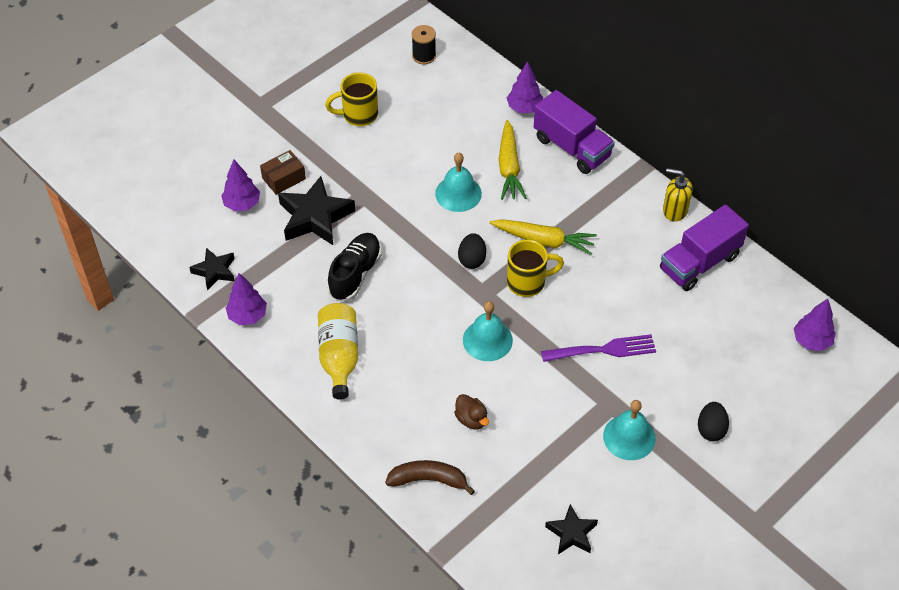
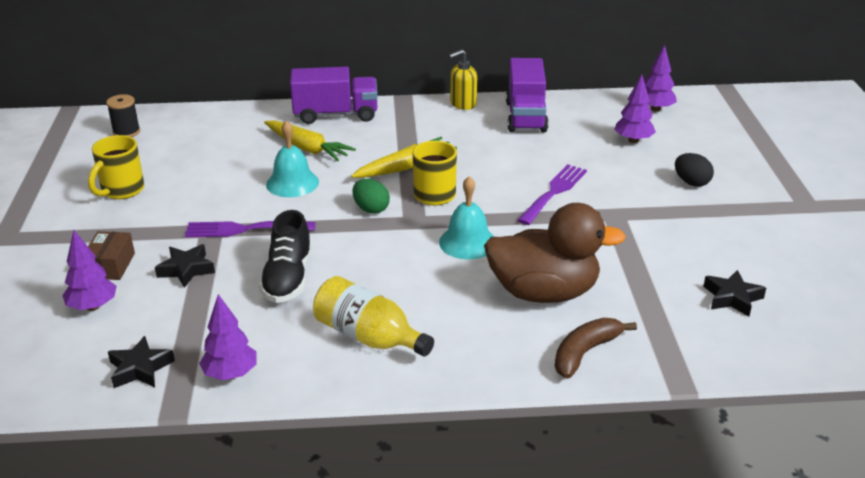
camera: 50 degrees left, 20 degrees down
(315, 217) = (186, 269): black star -> black star, size x0.58
(355, 274) = (288, 278): black shoe -> black shoe turned 150 degrees counterclockwise
(382, 211) = (244, 229): none -> purple fork
(471, 419) = (544, 292): brown duck -> brown duck, size x2.44
(472, 259) = (371, 209): black egg -> green egg
(524, 108) = (262, 115): purple tree -> purple tree (633, 140)
(629, 437) = (658, 221): turquoise bell -> none

